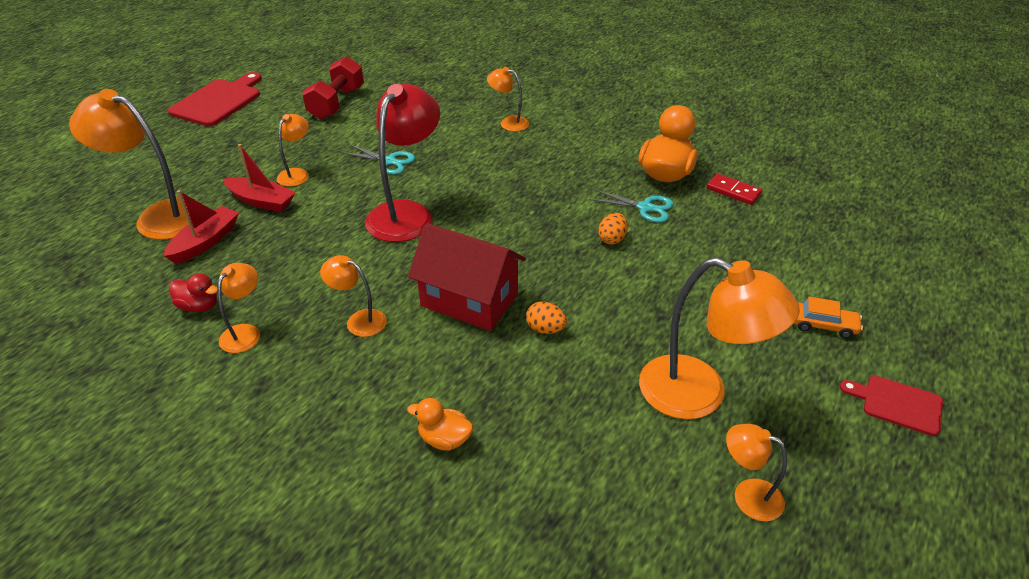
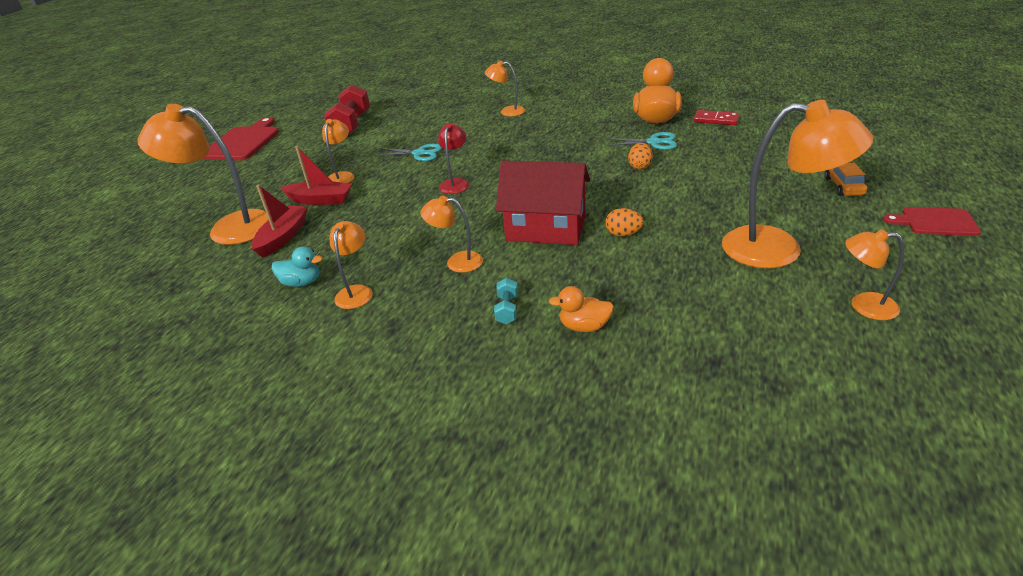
camera: 10 degrees left, 5 degrees down
(199, 306) = (302, 282): red duck -> turquoise duck
(379, 396) = (507, 309): none -> turquoise dumbbell
(406, 213) = (456, 183): red lamp -> red lamp, size x0.51
(823, 325) = (843, 186): orange car -> orange car turned 90 degrees counterclockwise

